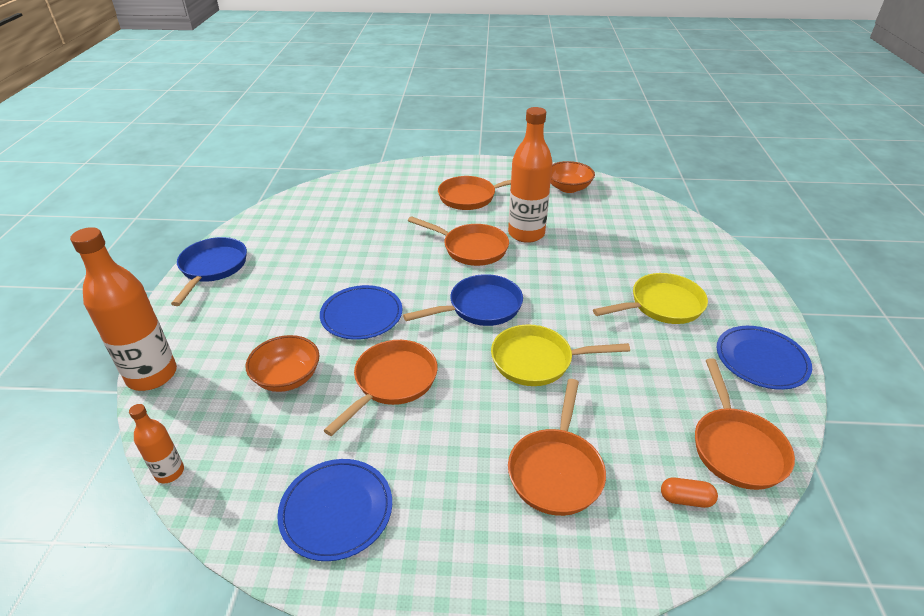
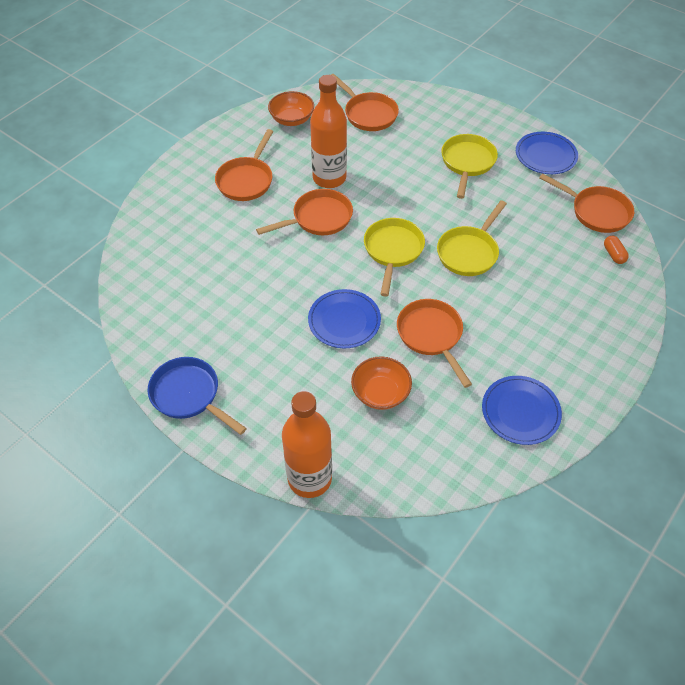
camera: 55 degrees left, 15 degrees up
(170, 472) = (427, 493): orange bottle -> none
(480, 307) = (393, 251): blue pan -> yellow pan
(556, 470) = (560, 295): orange pan -> orange pan (368, 114)
(686, 499) = (613, 254): orange capsule -> orange capsule turned 60 degrees counterclockwise

